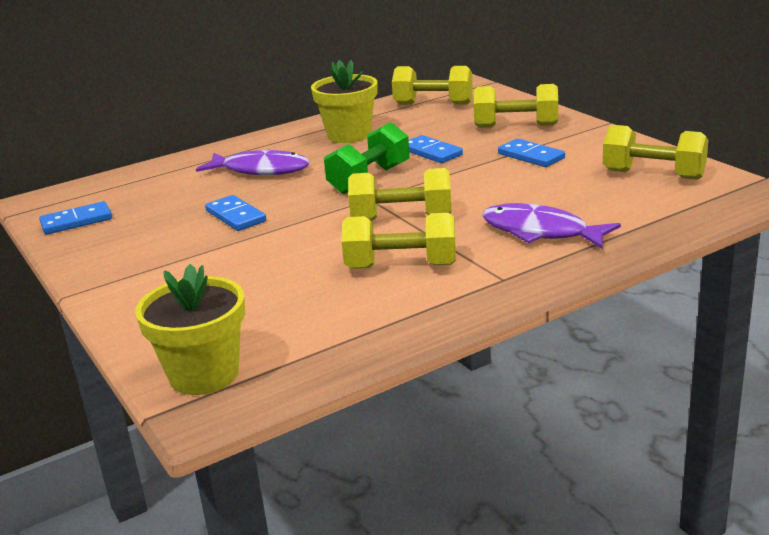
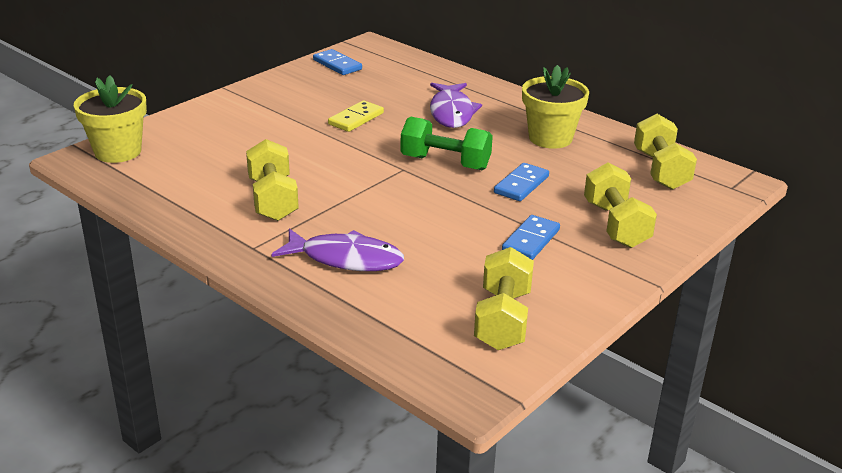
camera: 70 degrees right, 5 degrees up
(235, 216) = (356, 119): blue domino -> yellow domino
(402, 218) = (363, 188): yellow dumbbell -> none
(540, 232) = (346, 259): purple fish -> purple fish turned 90 degrees clockwise

